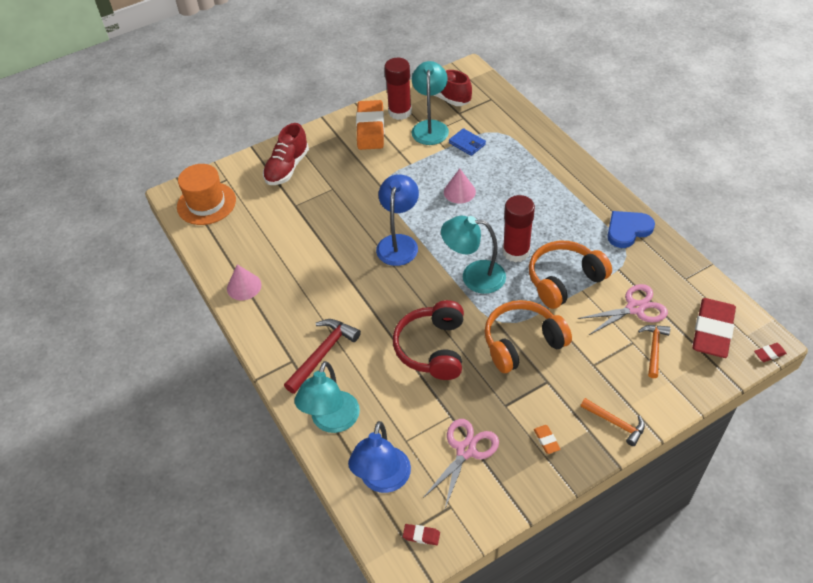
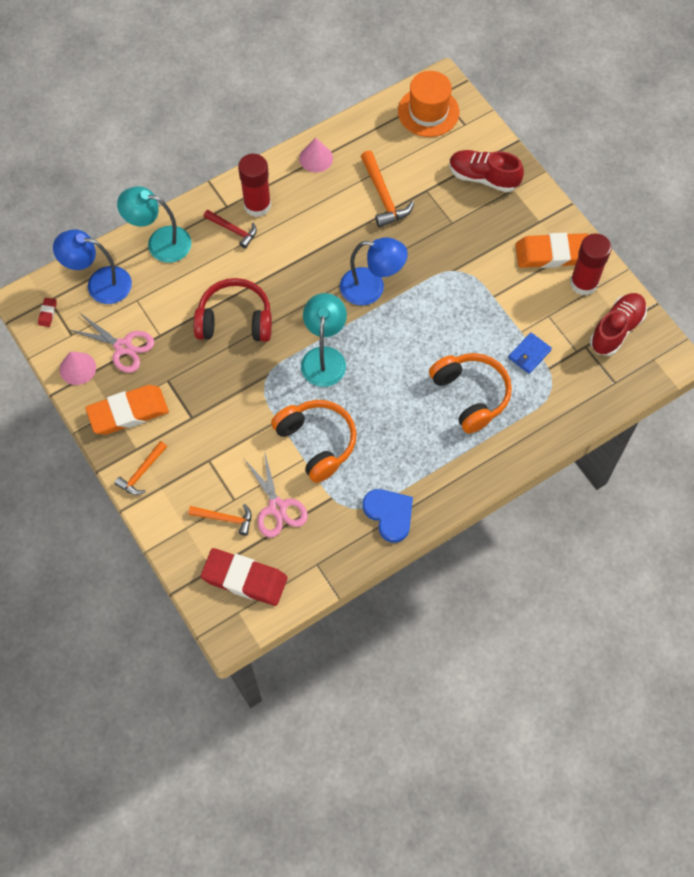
camera: 85 degrees right, 15 degrees up
(297, 235) = (383, 196): none -> orange hammer
(323, 353) = (233, 230): red hammer -> red hammer, size x0.66
(430, 127) = (558, 315): turquoise lamp -> none
(459, 192) = (448, 345): pink cone -> pink cone (77, 368)
(516, 252) = (357, 398): red glue stick -> red glue stick (257, 205)
(522, 343) = (237, 398): orange headphones -> orange headphones (470, 395)
(546, 440) = (128, 412): orange eraser -> orange eraser, size x2.50
(769, 354) = (213, 630): red eraser -> none

